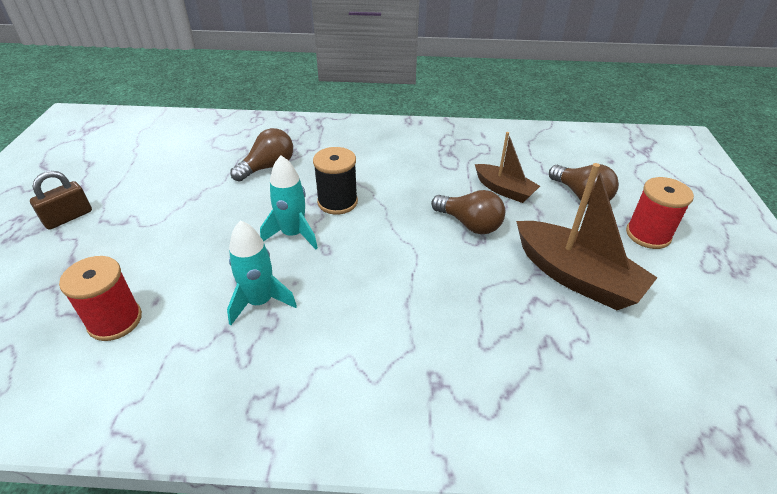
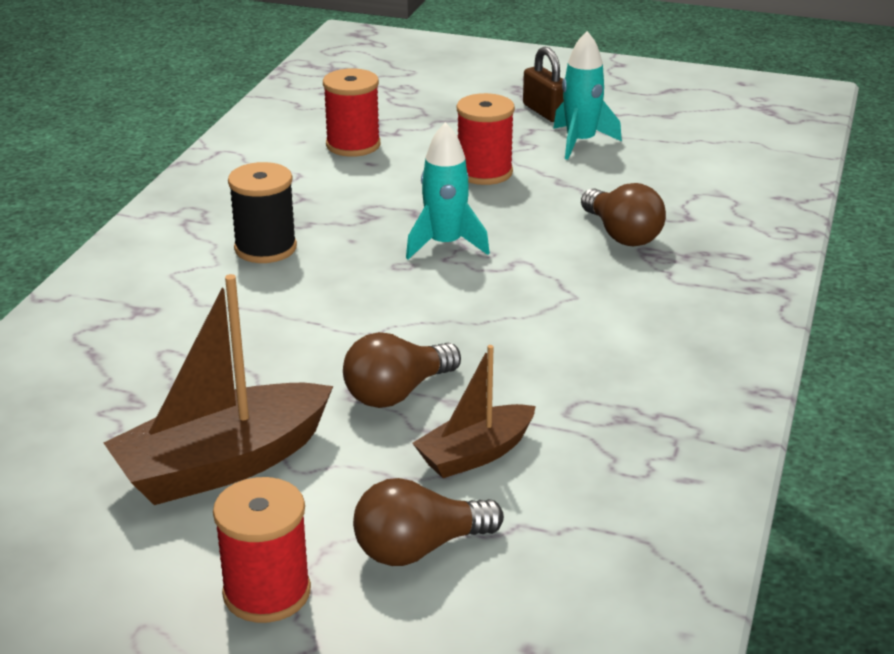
camera: 105 degrees right, 10 degrees down
(178, 233) = (484, 172): none -> red spool
(260, 302) = (331, 218): turquoise rocket -> turquoise rocket (580, 142)
(337, 202) = (506, 283): black spool -> black spool (265, 248)

